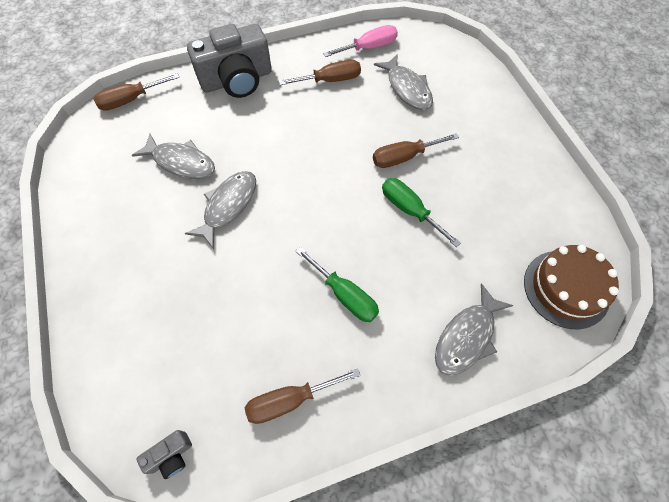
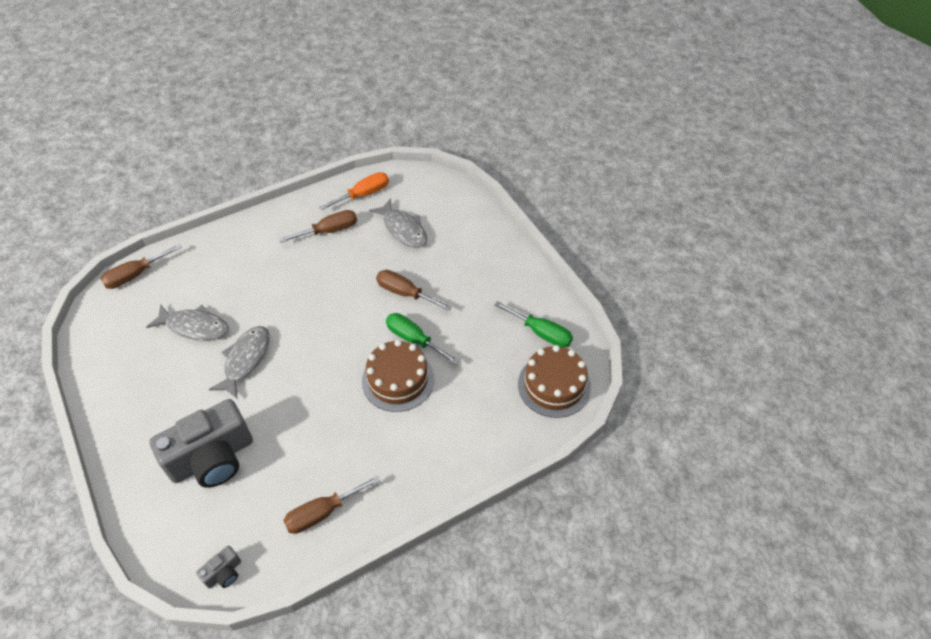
camera: 10 degrees left, 10 degrees down
(237, 80) = (238, 242): grey camera -> grey camera (212, 458)
(344, 295) = (361, 420): green screwdriver -> green screwdriver (541, 333)
(369, 47) = (363, 194): pink screwdriver -> orange screwdriver
(388, 254) = (398, 380): none -> brown cake
(404, 157) = (405, 293): brown screwdriver -> brown screwdriver turned 60 degrees clockwise
(467, 337) = (471, 437): grey fish -> none

